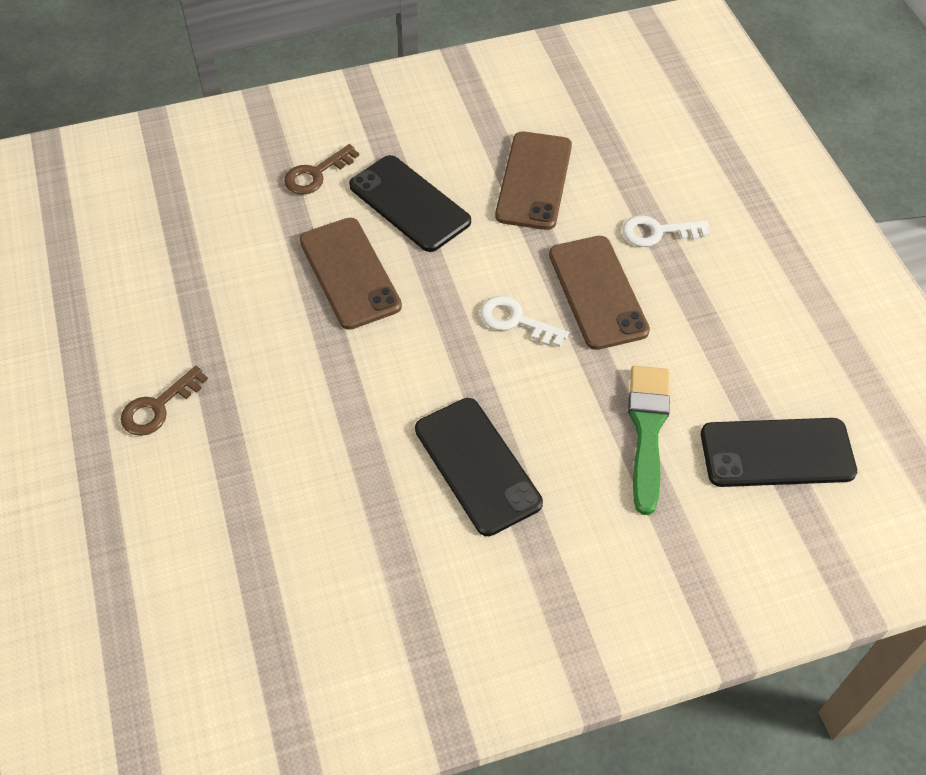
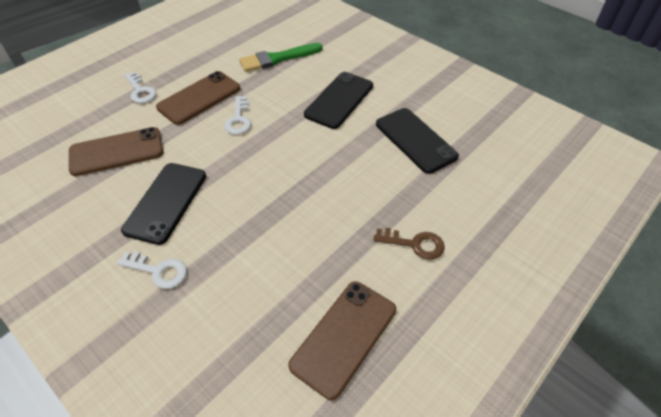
camera: 120 degrees left, 5 degrees down
(316, 174) = (158, 271): brown key -> white key
(349, 273) = (246, 204): brown phone -> brown phone (344, 337)
(777, 453) = (262, 25): black phone -> black phone (415, 140)

